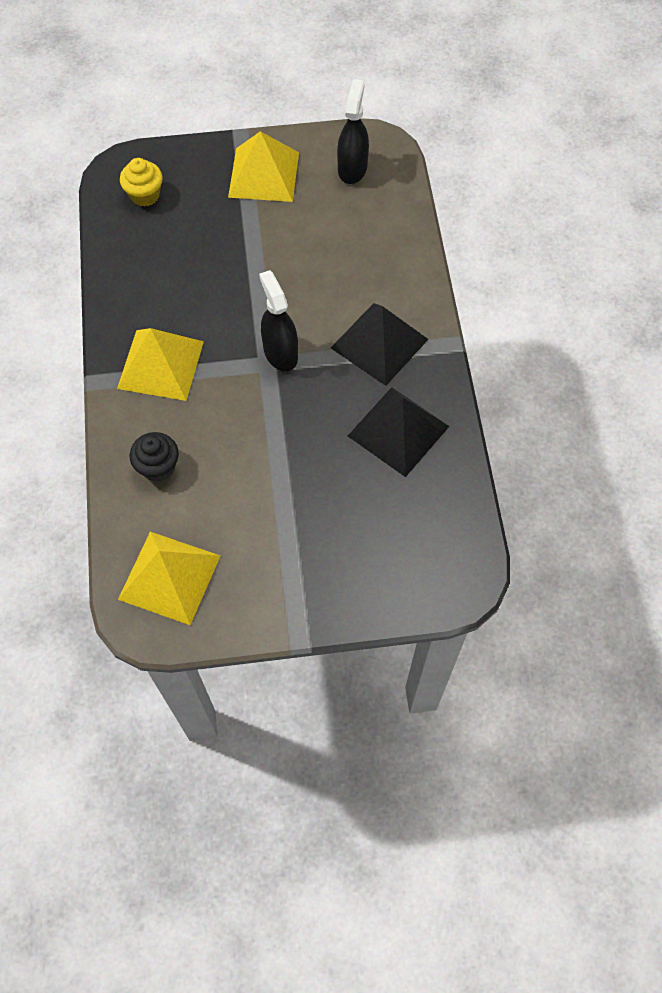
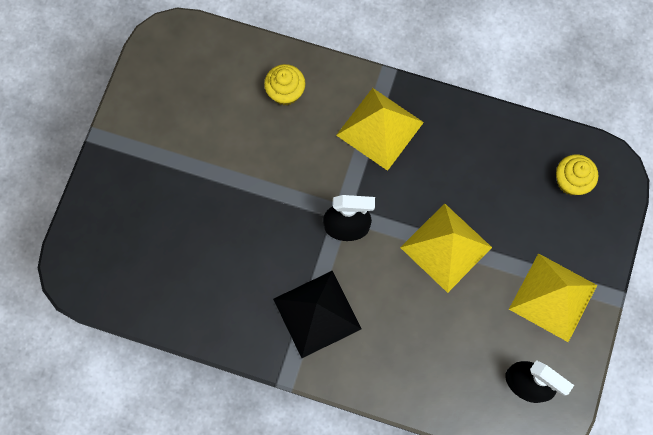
camera: 115 degrees right, 10 degrees up
(158, 467) = (285, 92): black cupcake -> yellow cupcake
(169, 577) = (190, 67): yellow pyramid -> yellow pyramid (446, 247)
(398, 431) = (225, 288): black pyramid -> none

